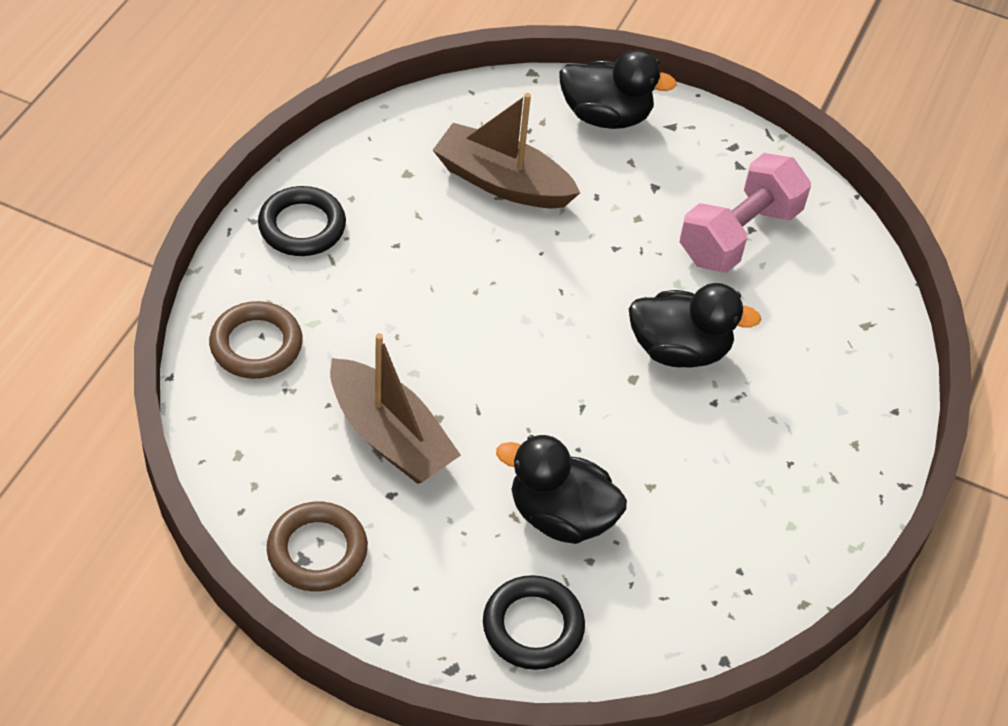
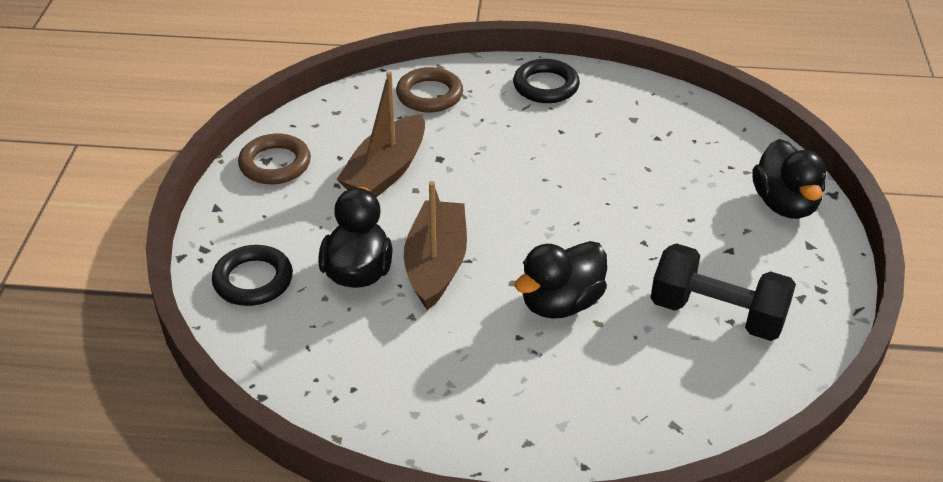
camera: 75 degrees right, 10 degrees down
(502, 182) = (664, 166): brown boat -> brown boat (436, 264)
(679, 350) = (561, 303): black duck -> black duck turned 60 degrees clockwise
(739, 235) = (717, 314): pink dumbbell -> black dumbbell

